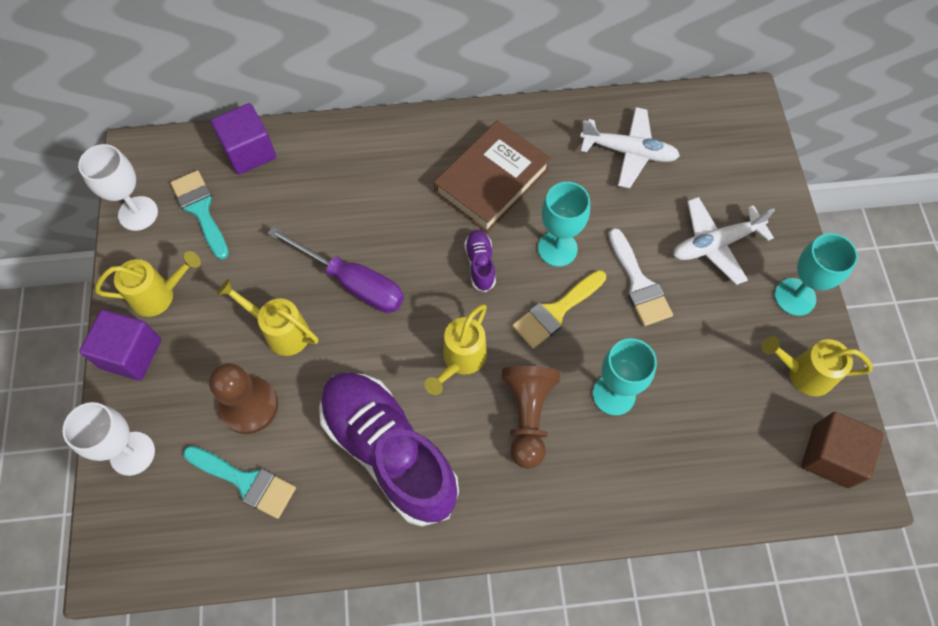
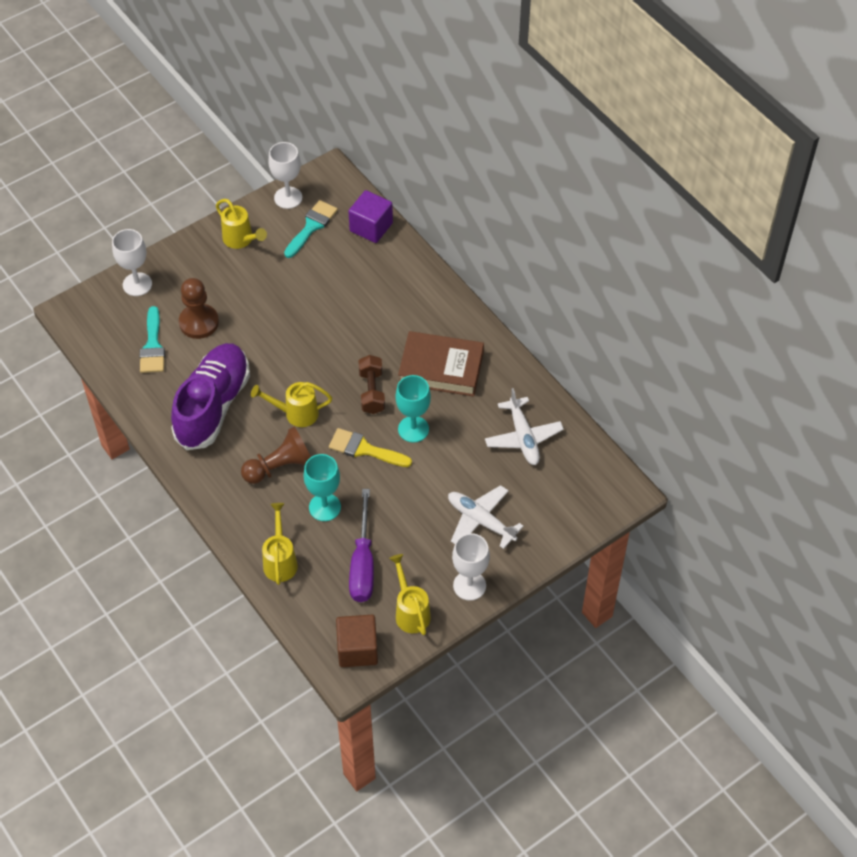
camera: 60 degrees right, 10 degrees down
(131, 354) = (195, 248): purple cube -> none
(281, 331) = (256, 312): yellow watering can -> yellow watering can (280, 561)
(352, 282) = (313, 330): purple screwdriver -> purple screwdriver (363, 563)
(480, 264) = (372, 392): purple shoe -> brown dumbbell
(638, 283) = (417, 487): white brush -> none
(795, 297) = (469, 585): turquoise goblet -> white goblet

